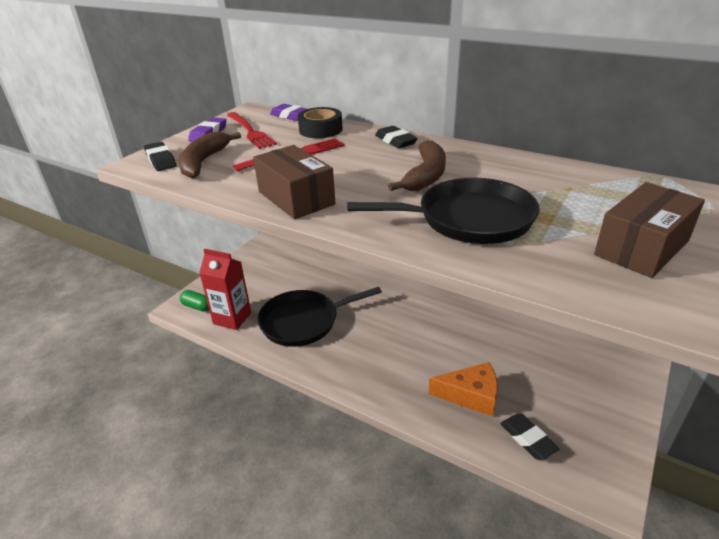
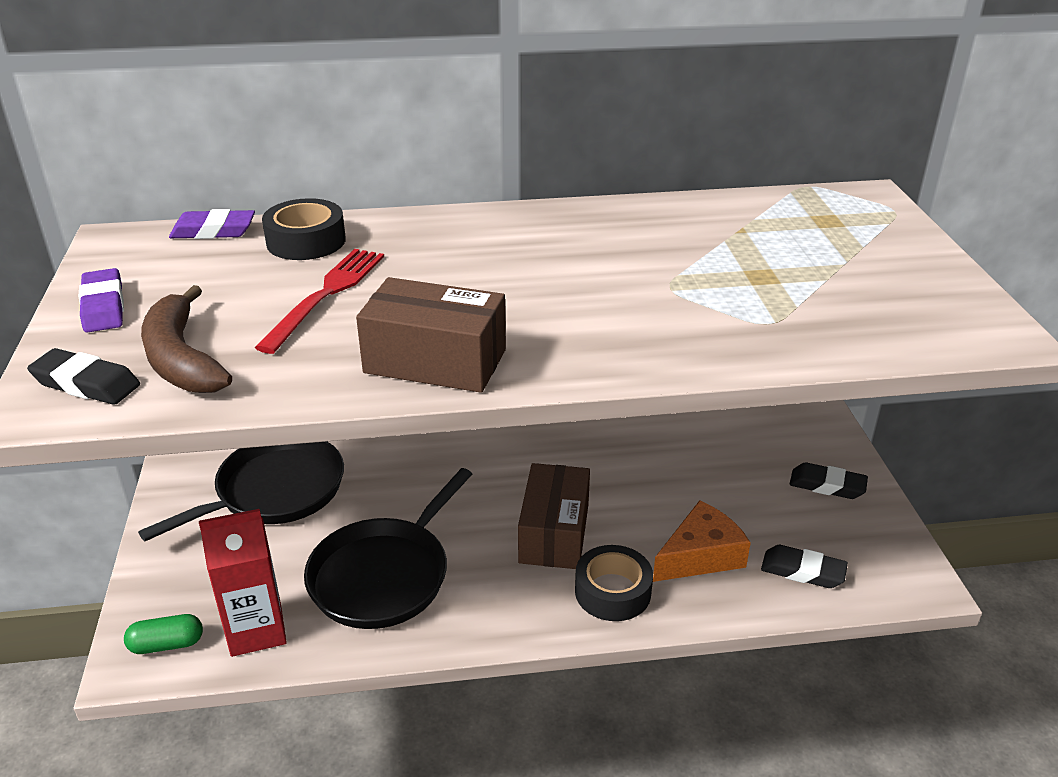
camera: 40 degrees left, 0 degrees up
(250, 131) = (181, 279): red fork -> none
(395, 141) = (450, 227): black eraser -> black eraser (827, 485)
(401, 387) = (612, 591): none -> black tape
(425, 175) = (563, 266): brown banana -> none
(469, 219) = (693, 307): black pan -> black pan (275, 491)
(641, 248) = (889, 277): brown box -> brown box (554, 533)

